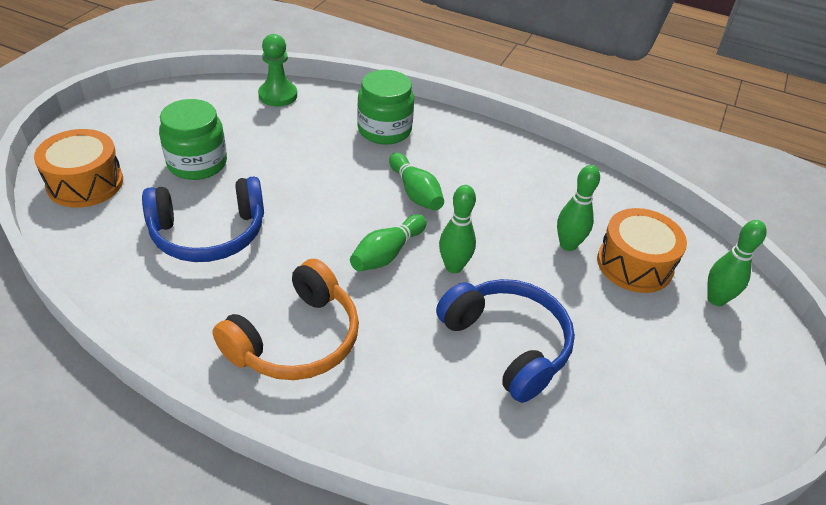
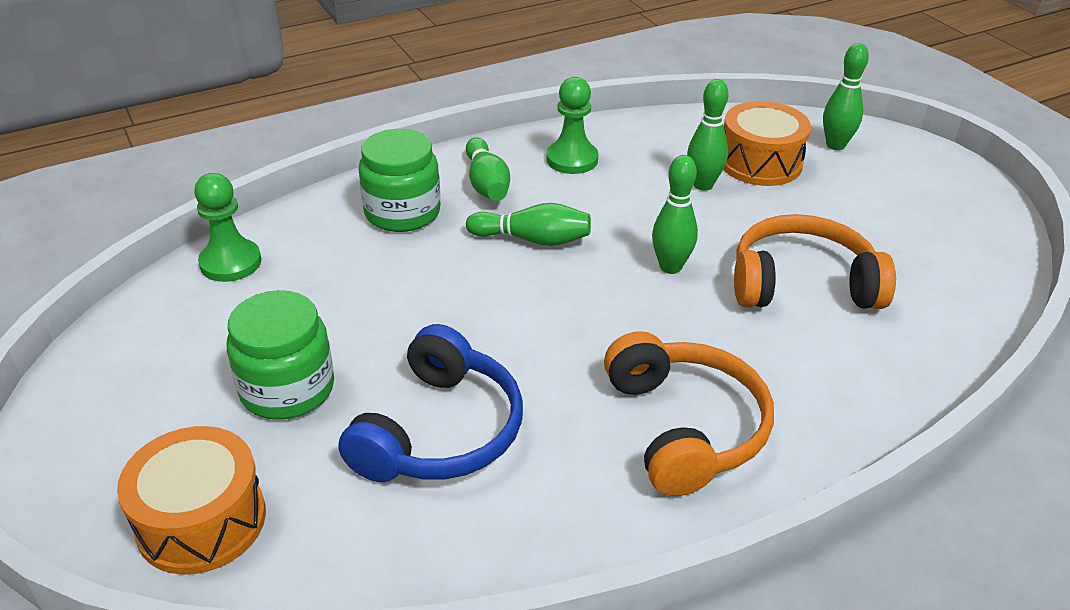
camera: 50 degrees left, 5 degrees down
(387, 253) = (610, 302): green bowling pin -> green bowling pin (486, 184)
(507, 344) = (802, 284): blue headphones -> orange headphones
(520, 171) = (572, 159): none -> green pawn

